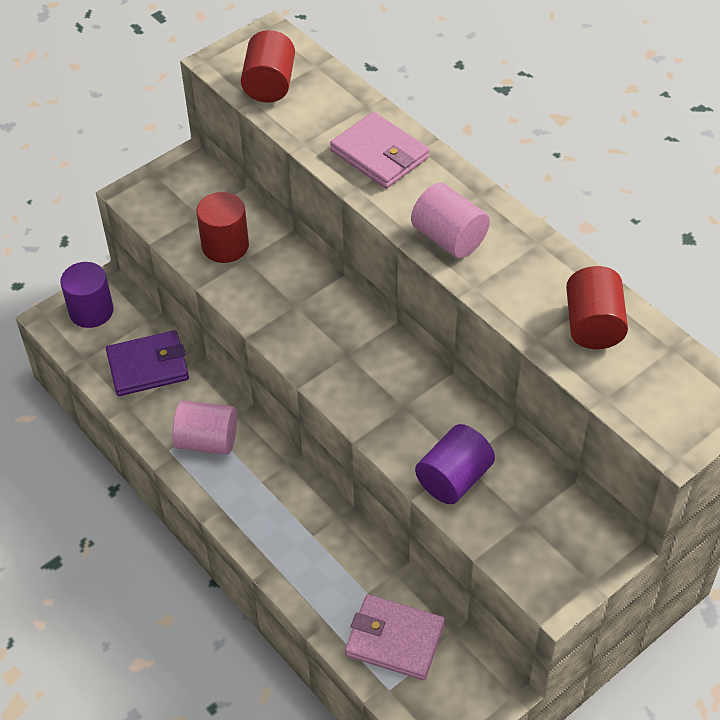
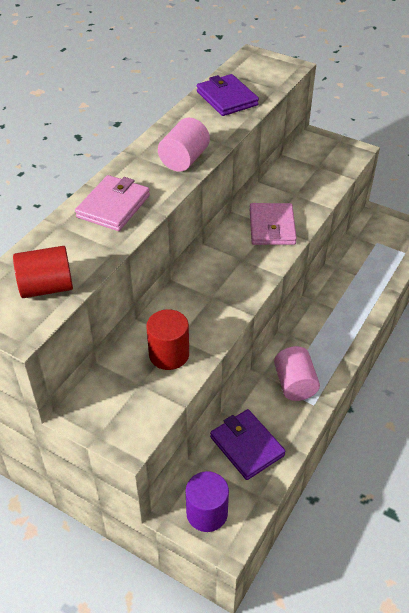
camera: 110 degrees left, 5 degrees down
(394, 640) = (376, 257): pink wallet -> pink wallet (272, 227)
(454, 478) = (309, 195): purple cylinder -> none
(593, 325) = (227, 98): red cylinder -> purple wallet

